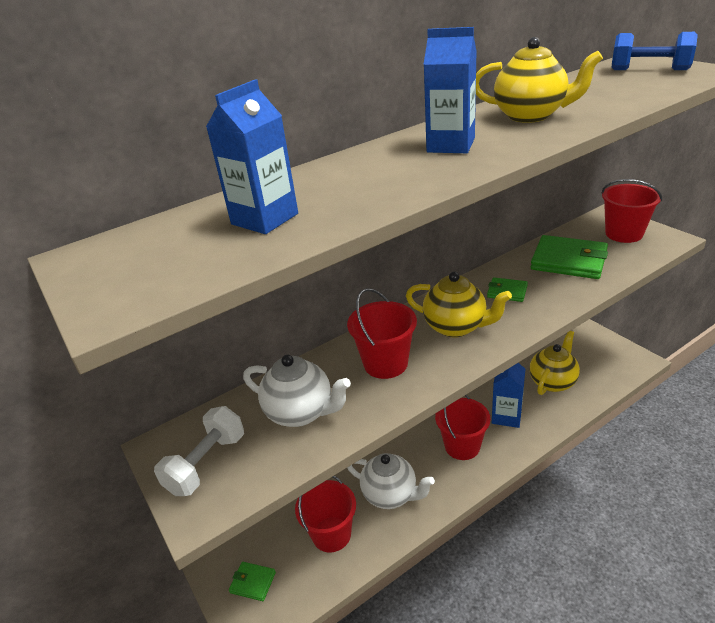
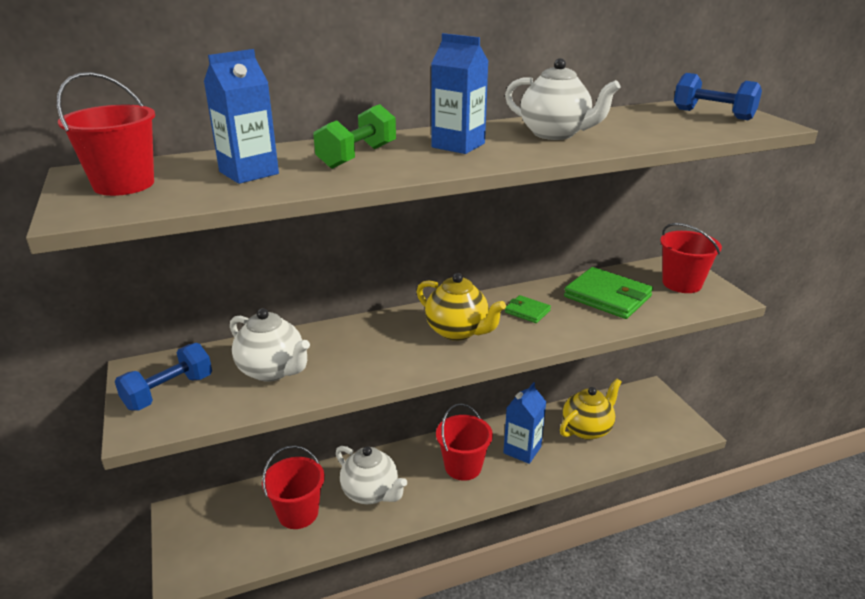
camera: 10 degrees right, 5 degrees down
(206, 464) = (169, 392): white dumbbell -> blue dumbbell
(253, 582) = (207, 535): green wallet -> none
(362, 177) = (357, 157): none -> green dumbbell
(385, 363) = (372, 348): red bucket -> red bucket (124, 184)
(530, 116) = (555, 134): yellow teapot -> white teapot

